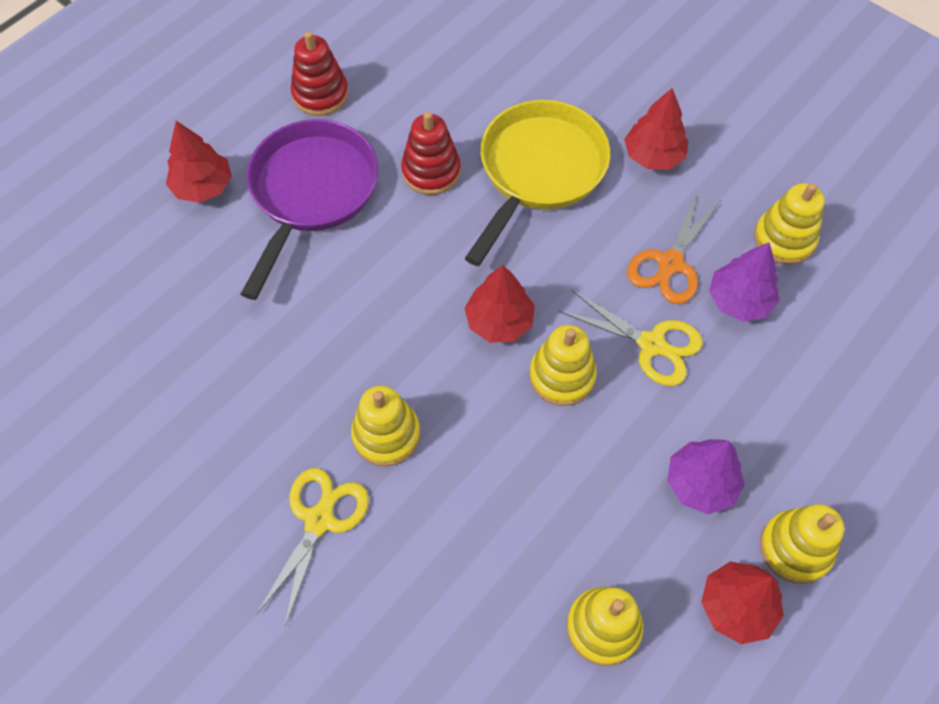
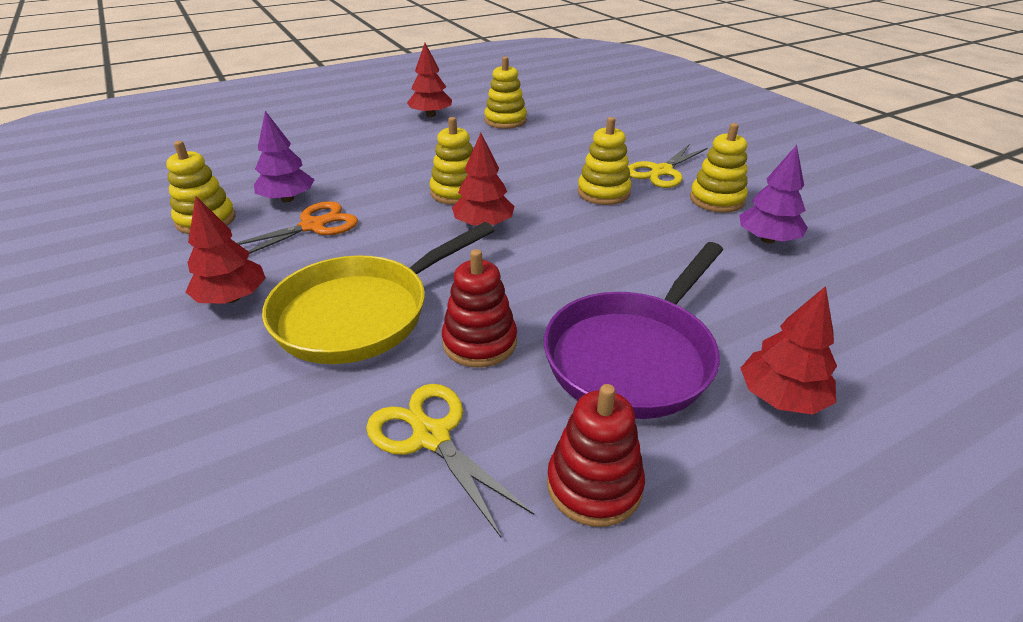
camera: 160 degrees left, 25 degrees down
(652, 344) = (376, 193): yellow scissors -> yellow scissors (431, 436)
(700, 483) = (408, 144): purple tree -> purple tree (767, 239)
(795, 548) = (381, 122): yellow stacking toy -> yellow stacking toy (716, 200)

